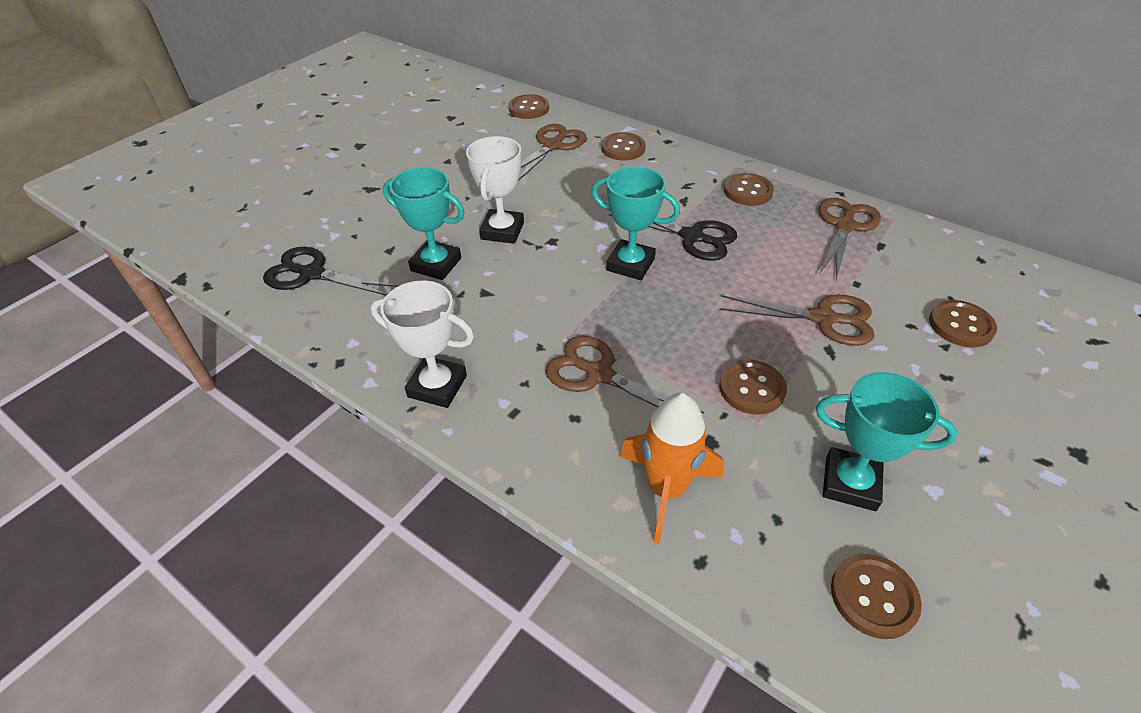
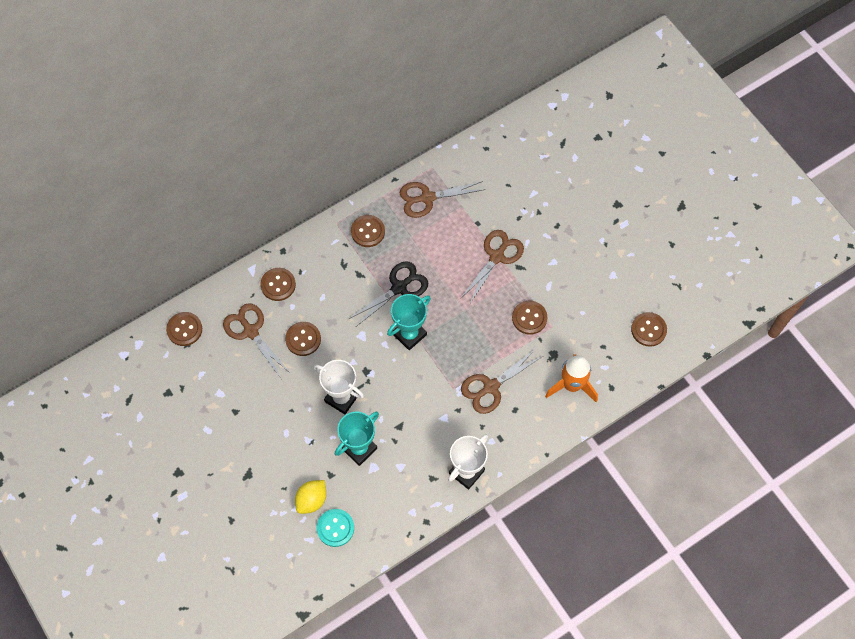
camera: 70 degrees left, 20 degrees up
(312, 274) = (335, 528): black scissors -> turquoise button
(348, 244) = (312, 500): none -> yellow lemon
(844, 226) = (427, 198): brown scissors -> brown scissors turned 60 degrees counterclockwise
(850, 483) = (597, 306): turquoise trophy -> none
(961, 325) = (528, 195): brown button -> brown button (303, 339)

